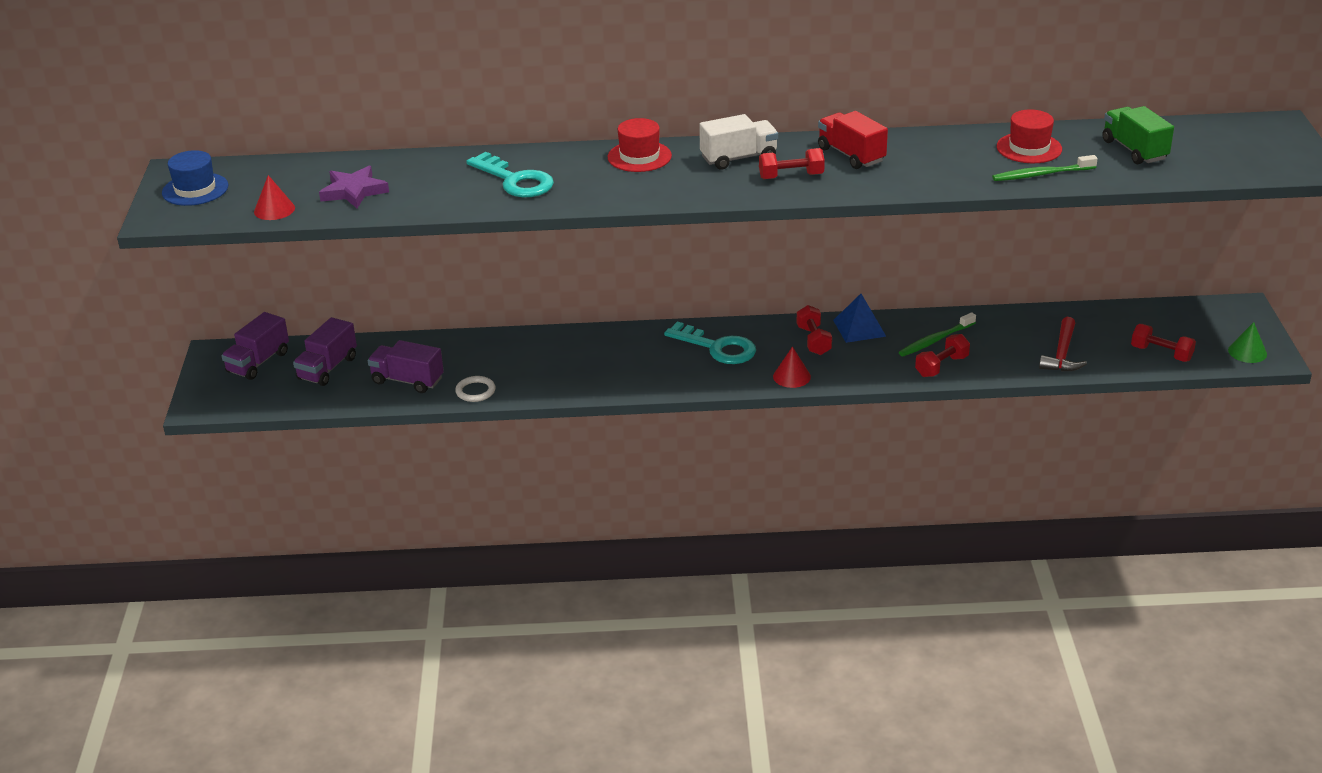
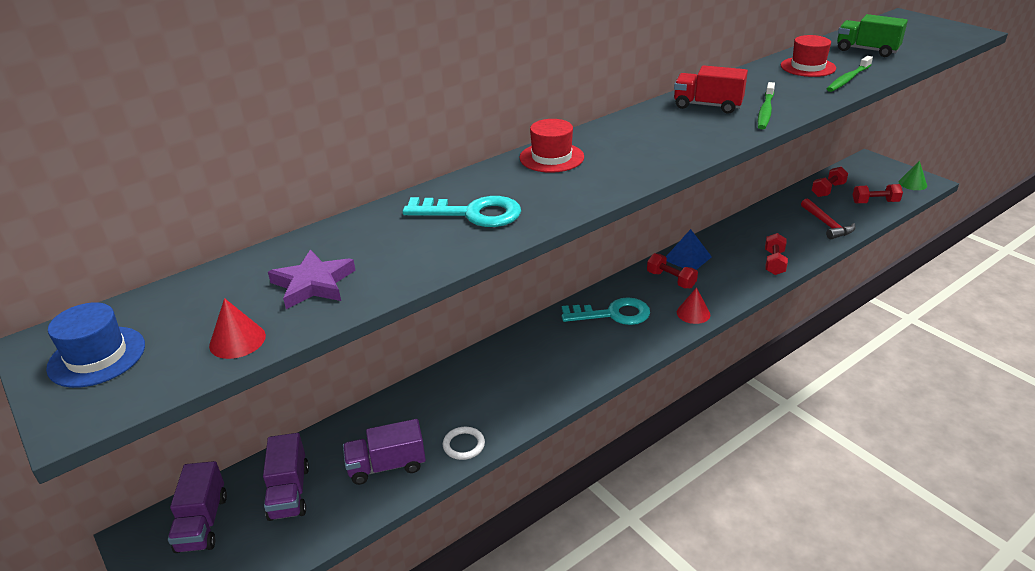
camera: 35 degrees left, 0 degrees up
(738, 158) = (632, 133): white truck -> none
(791, 176) = (694, 133): red dumbbell -> red dumbbell (828, 190)
(935, 340) = (744, 246): green toothbrush -> green toothbrush (765, 111)

